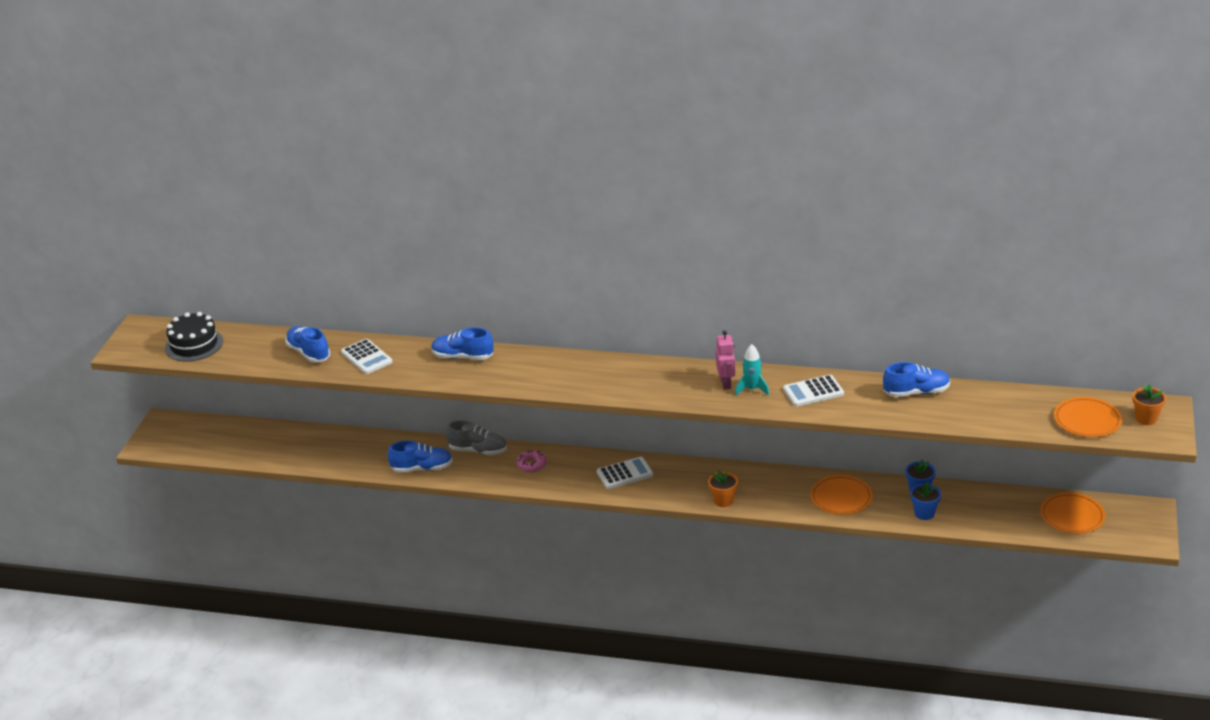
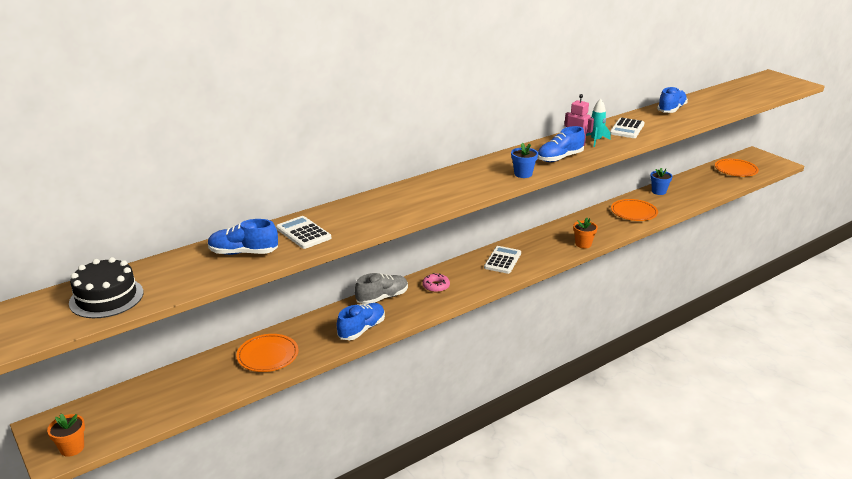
camera: 50 degrees left, 5 degrees down
(367, 357) = (303, 233): white calculator -> white calculator turned 135 degrees counterclockwise
(462, 357) = (381, 201): blue shoe -> blue shoe (559, 158)
(924, 513) = (682, 199): blue flower pot -> blue flower pot (523, 174)
(1087, 420) = (760, 90): orange plate -> orange plate (268, 355)
(1146, 418) = (776, 81): orange flower pot -> orange flower pot (72, 448)

